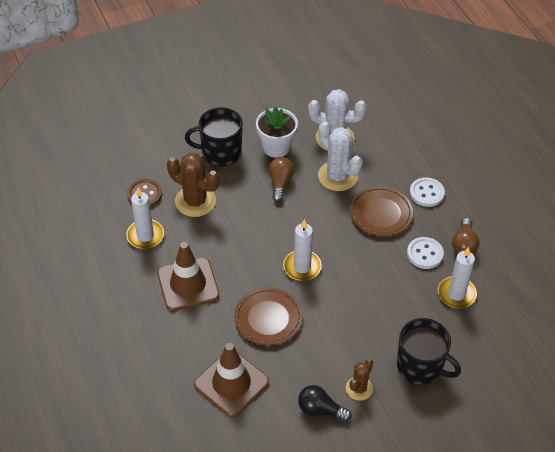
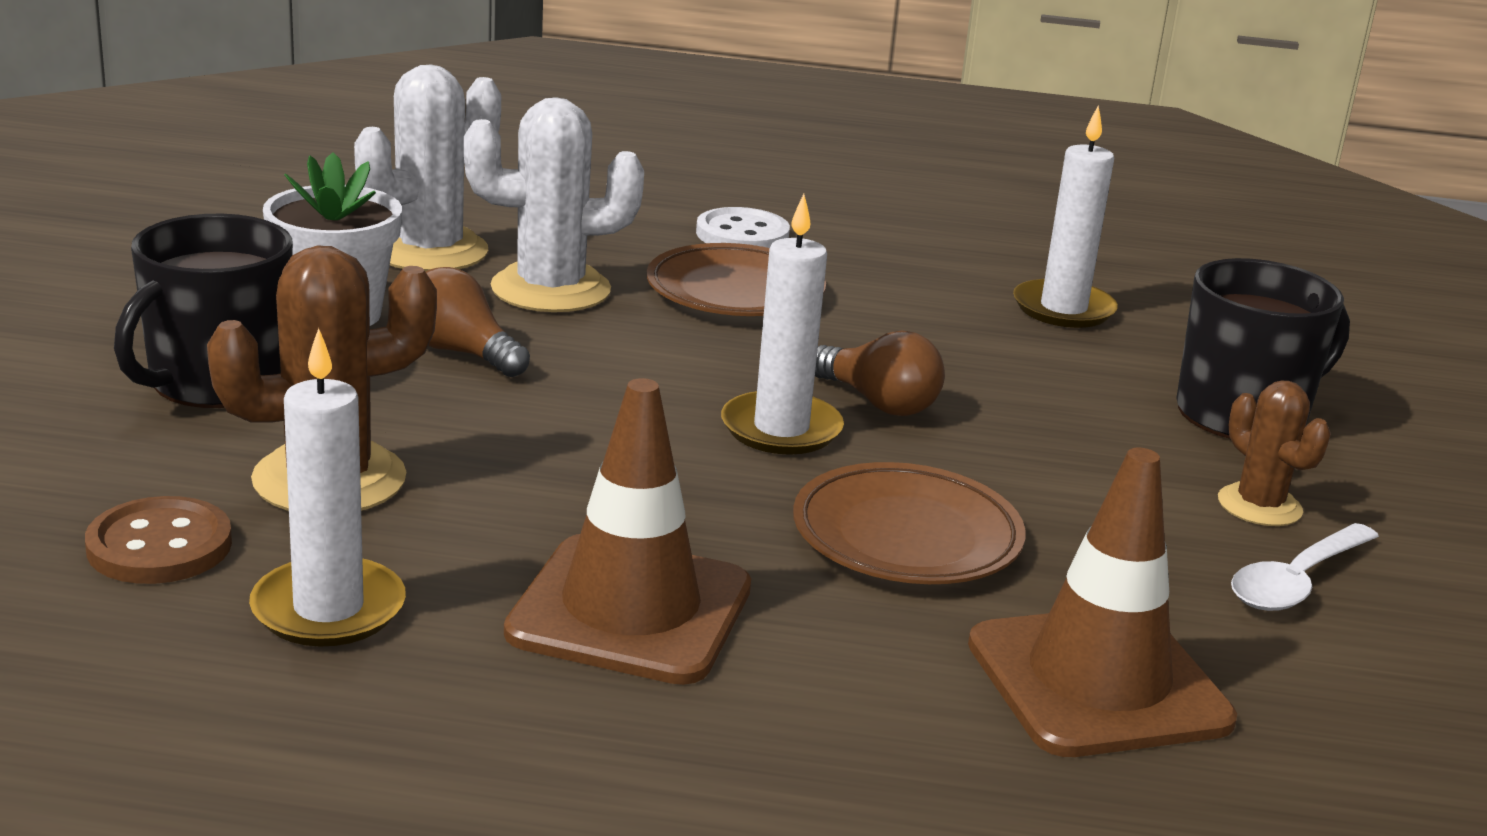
camera: 60 degrees left, 25 degrees down
(320, 410) = (1296, 581): black light bulb -> white spoon
(425, 254) = (913, 295): white button -> none
(464, 245) = (933, 256): brown light bulb -> brown light bulb (878, 403)

